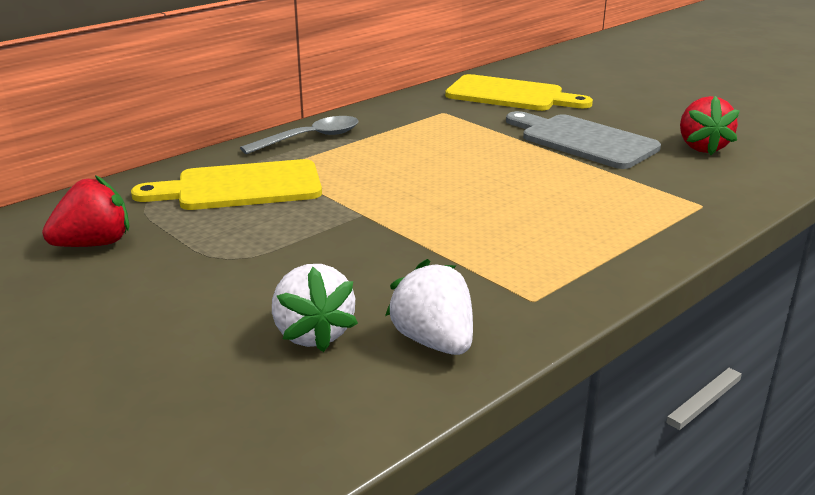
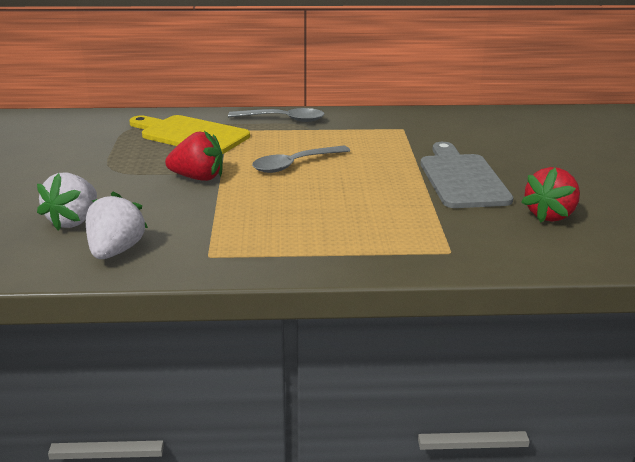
camera: 40 degrees right, 0 degrees up
(94, 244) = (72, 140): red strawberry -> red strawberry (198, 178)
(419, 179) = (295, 165): none -> grey spoon
(510, 95) = (479, 131): yellow cutting board -> none

